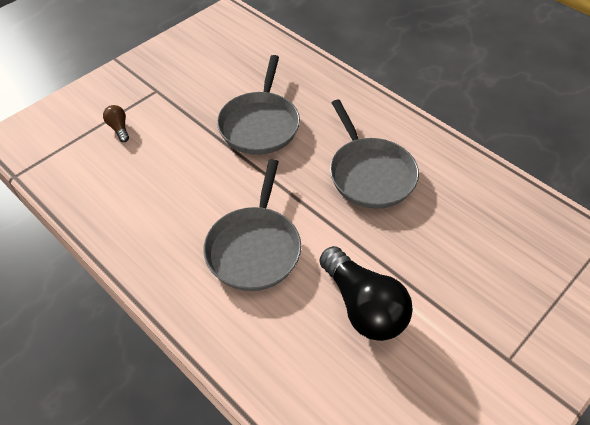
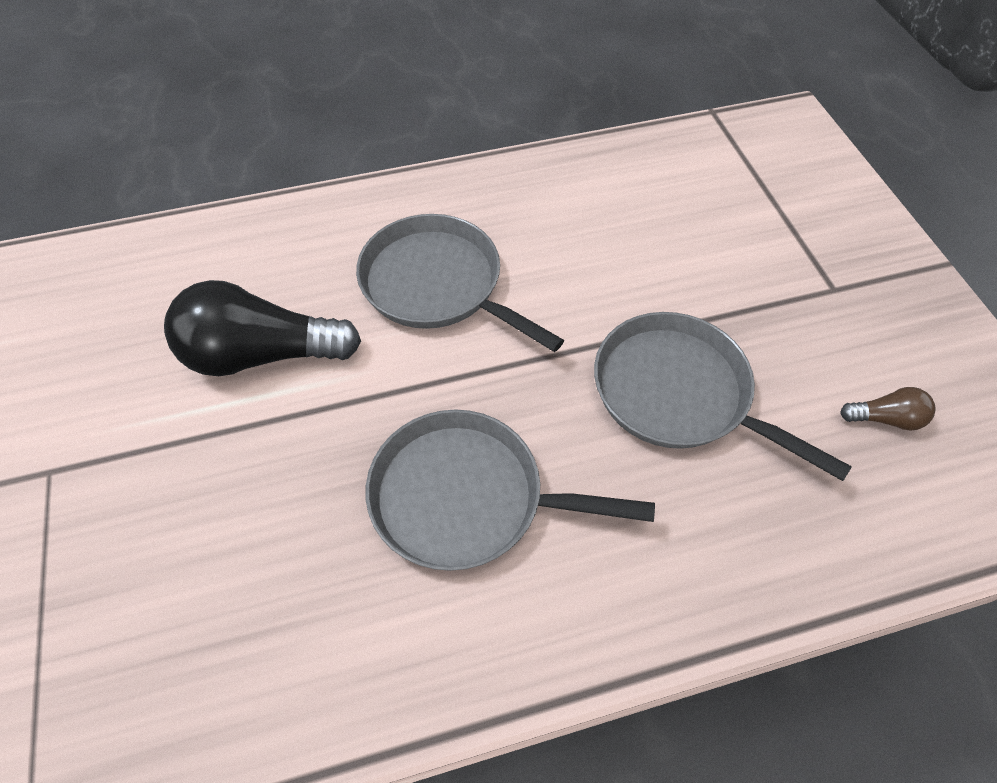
camera: 120 degrees right, 5 degrees up
(119, 128) = (758, 221): brown light bulb -> brown light bulb (885, 418)

